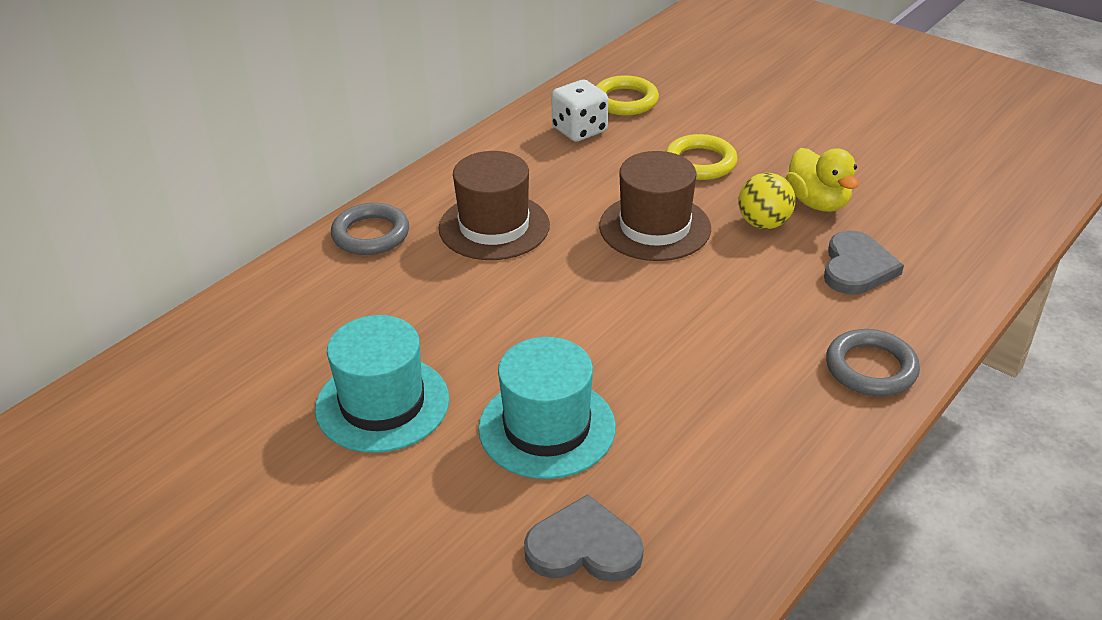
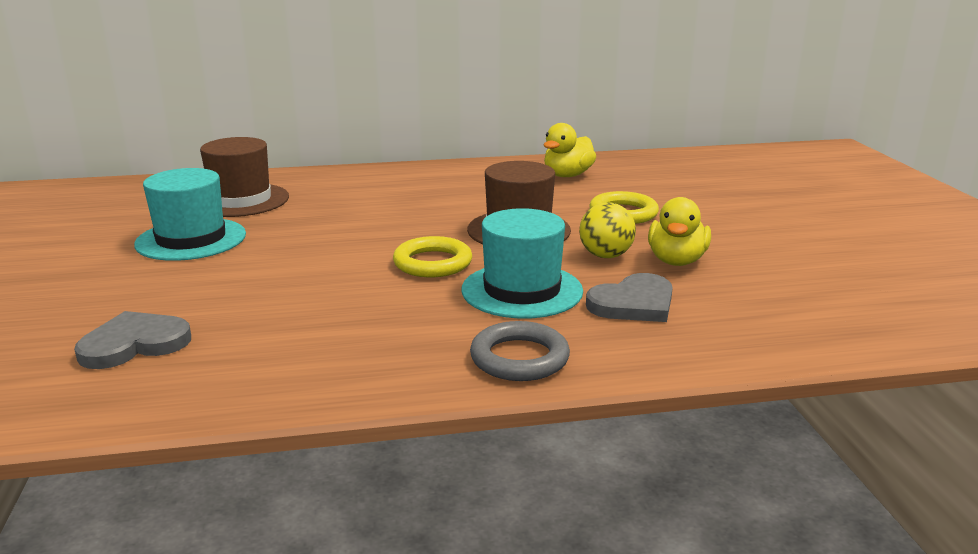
camera: 40 degrees right, 15 degrees down
(371, 234) = (343, 177): grey ring -> none
(494, 227) = (416, 196): brown hat -> brown hat (241, 200)
(547, 427) = (243, 285): turquoise hat -> turquoise hat (522, 290)
(579, 130) = (567, 175): white dice -> yellow duck
(584, 547) = (134, 344): grey heart -> grey heart turned 75 degrees counterclockwise
(625, 101) = (631, 172): yellow ring -> yellow ring (432, 263)

